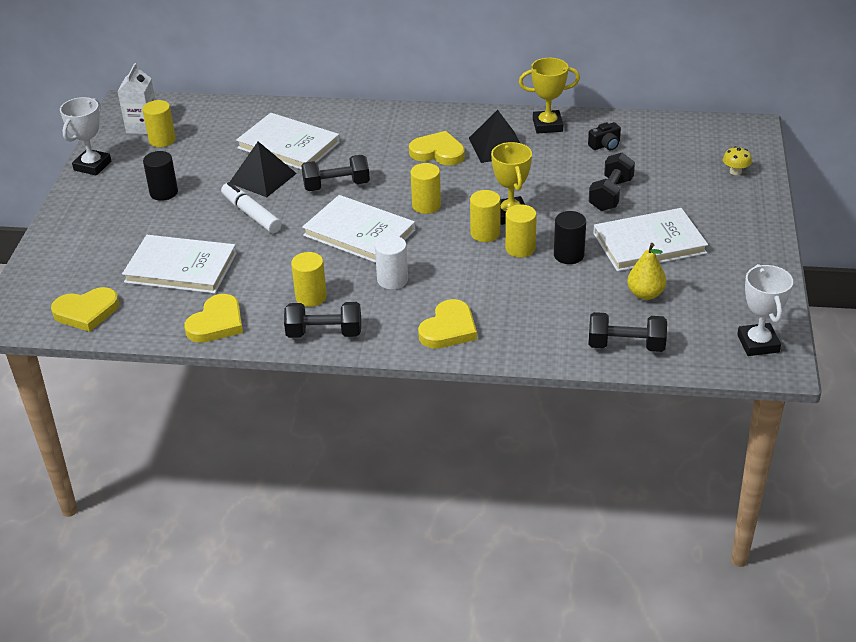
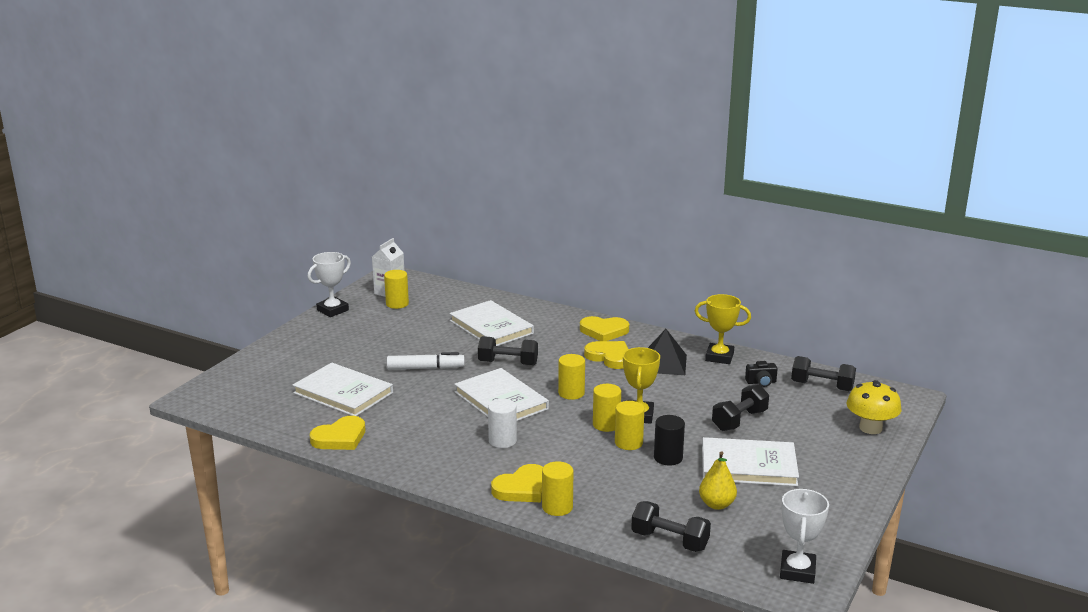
camera: 20 degrees right, 15 degrees down
(86, 312) = (250, 406): yellow heart -> yellow heart (604, 331)
(164, 192) = (370, 339): black cylinder -> none
(251, 214) = (425, 368): white marker -> white marker turned 105 degrees clockwise
(263, 178) = (454, 345): black pyramid -> none
(311, 297) = (427, 437): yellow cylinder -> yellow cylinder (557, 507)
(324, 333) = (418, 466): black dumbbell -> black dumbbell (822, 386)
(735, 171) = (870, 428): yellow mushroom -> yellow mushroom, size x1.90

